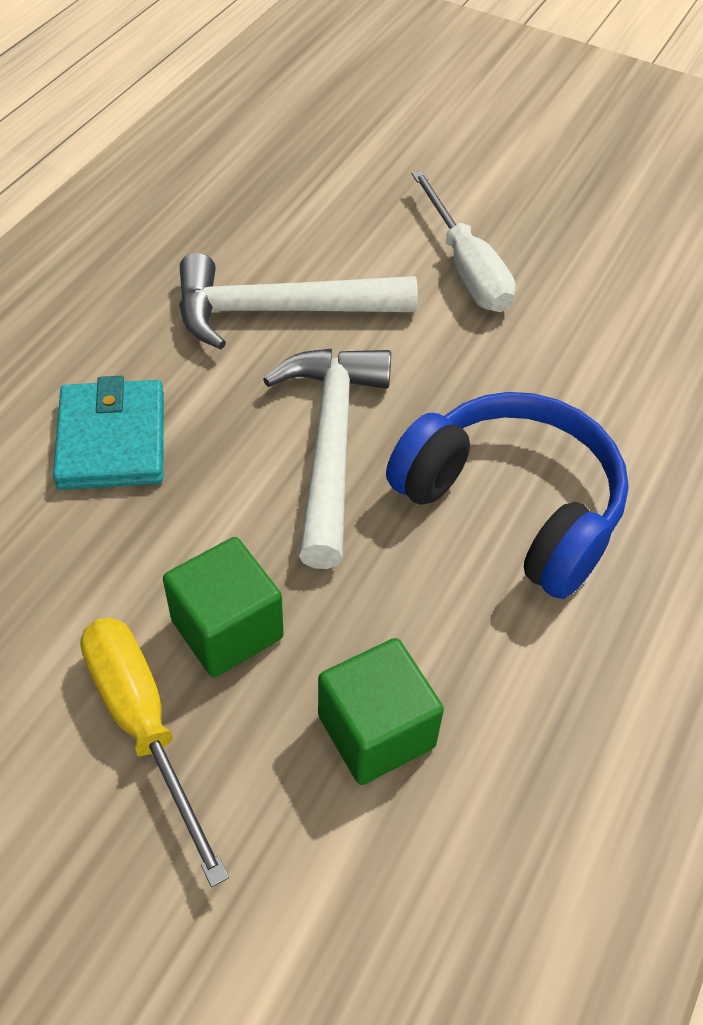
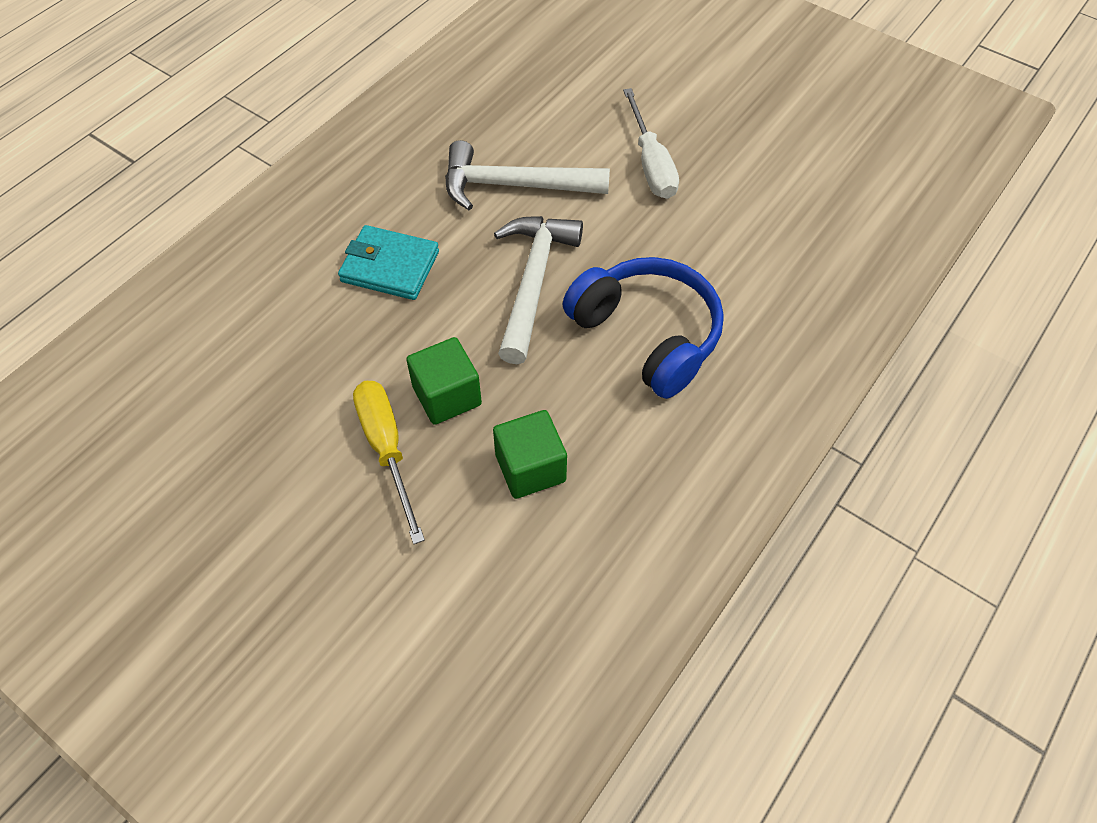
camera: 10 degrees right, 5 degrees up
(112, 440) = (390, 266): turquoise wallet -> turquoise wallet turned 75 degrees counterclockwise

